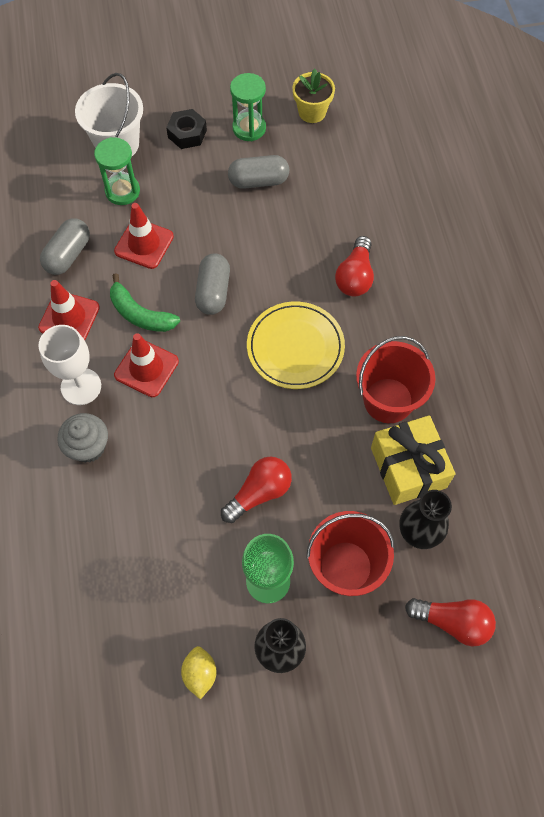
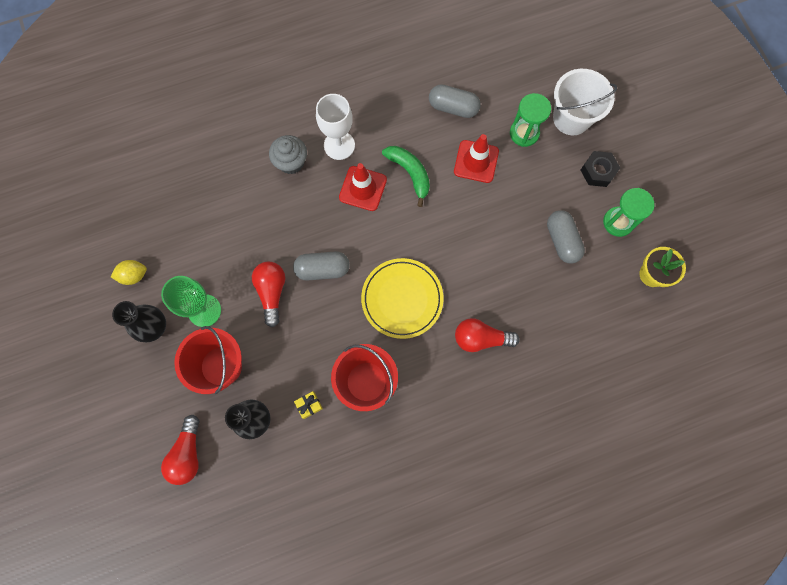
camera: 80 degrees right, 10 degrees up
(69, 317) = (396, 122): red traffic cone -> none
(140, 314) = (410, 173): green banana -> green banana turned 120 degrees clockwise
(213, 292) = (441, 224): grey capsule -> grey capsule (322, 269)
(259, 493) = (272, 292): red light bulb -> red light bulb turned 135 degrees counterclockwise
(408, 467) = (309, 405): yellow gift -> yellow gift, size x0.40

